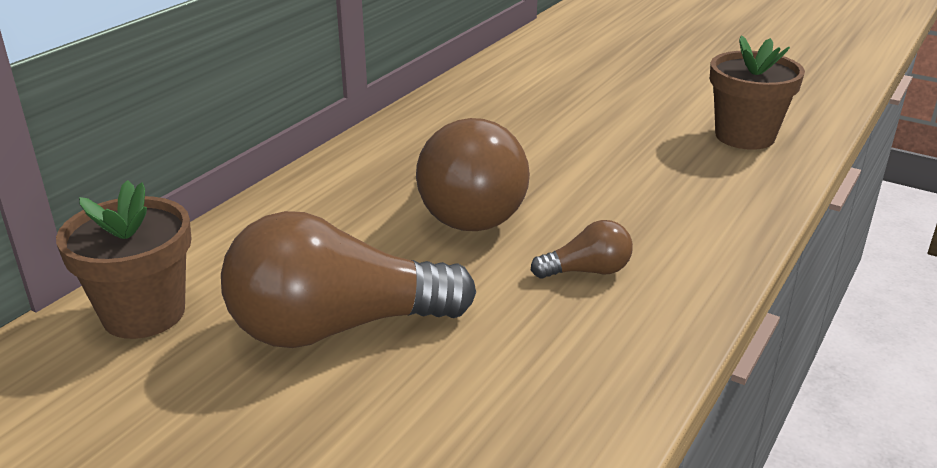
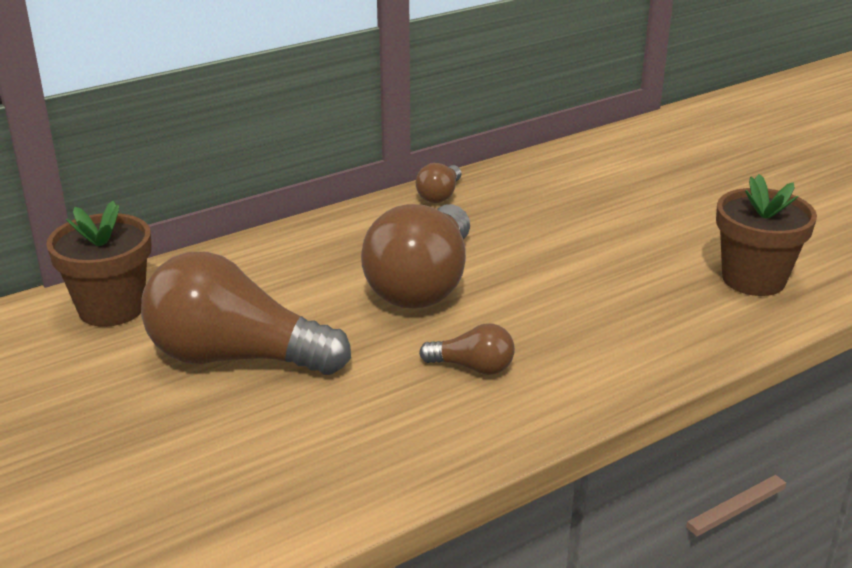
camera: 25 degrees right, 0 degrees up
(410, 123) = (440, 195): none -> brown light bulb

